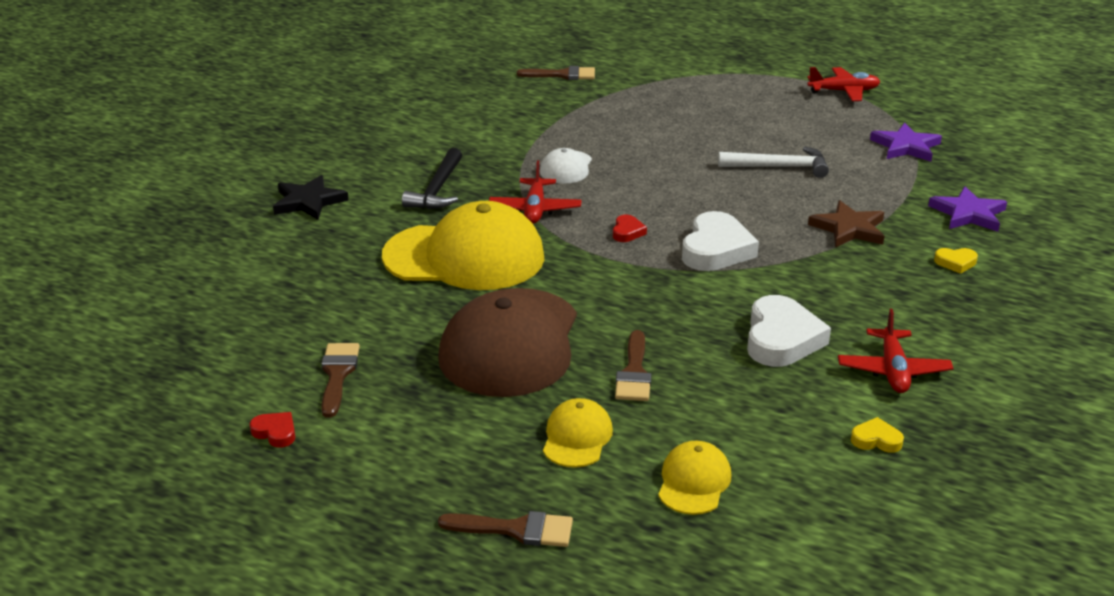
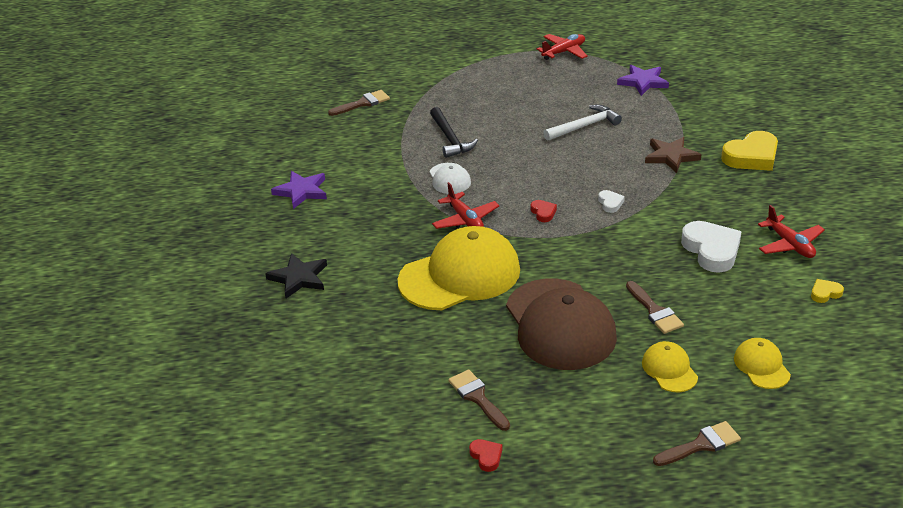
camera: 30 degrees left, 5 degrees up
(275, 432) = (486, 456): red heart -> red heart turned 60 degrees clockwise
(437, 189) = (381, 231): black hammer -> black hammer (450, 139)
(716, 249) = (610, 203): white heart -> white heart, size x0.47
(955, 262) = (751, 156): yellow heart -> yellow heart, size x2.12
(968, 214) = (725, 119): purple star -> purple star (301, 191)

